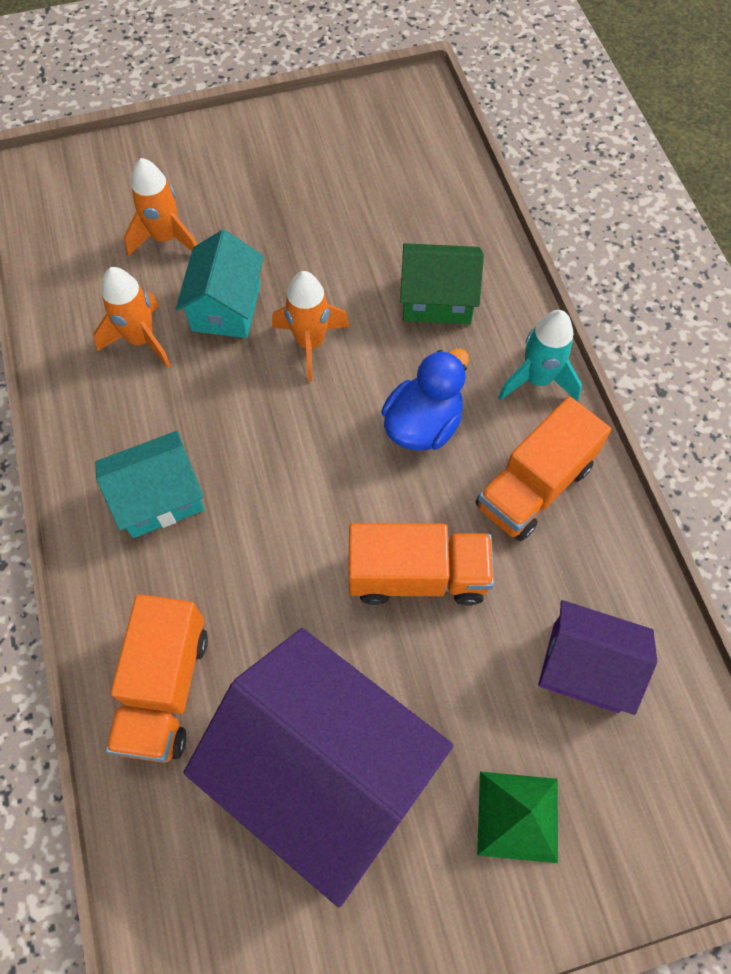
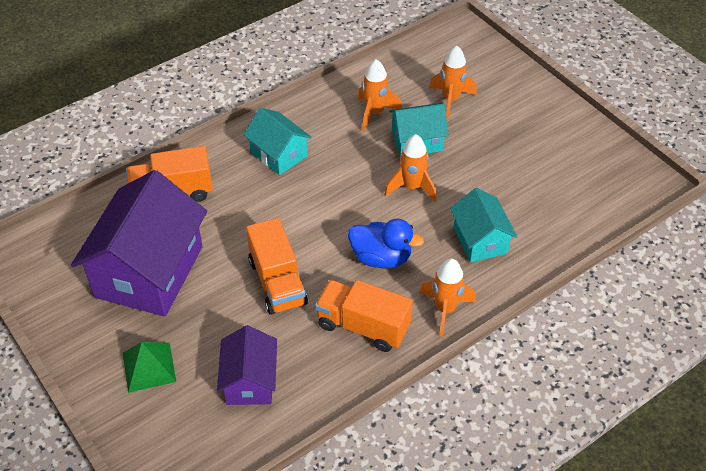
camera: 70 degrees right, 15 degrees down
(437, 299) = (480, 240): green house -> turquoise house
(537, 380) = (445, 309): turquoise rocket -> orange rocket

